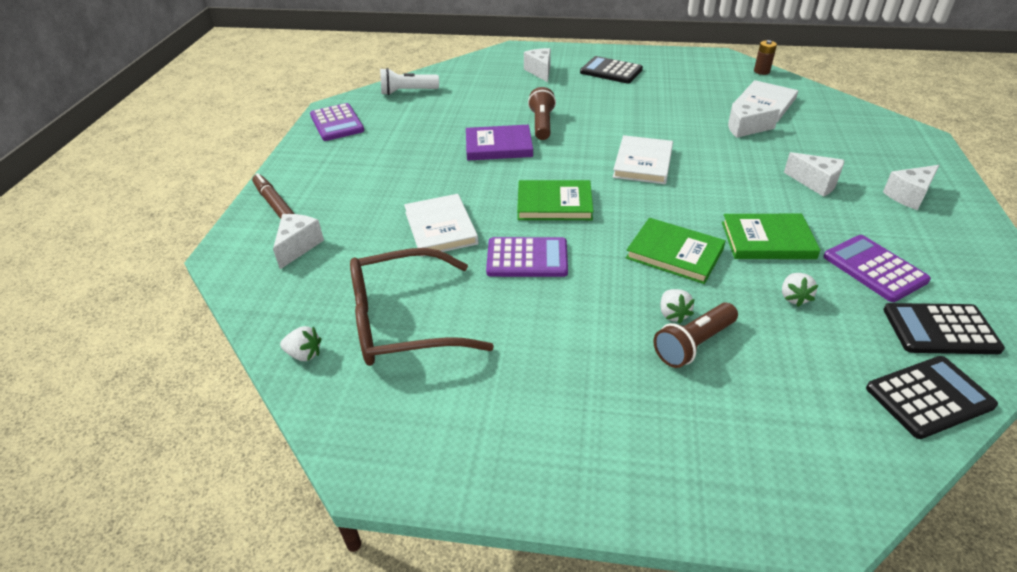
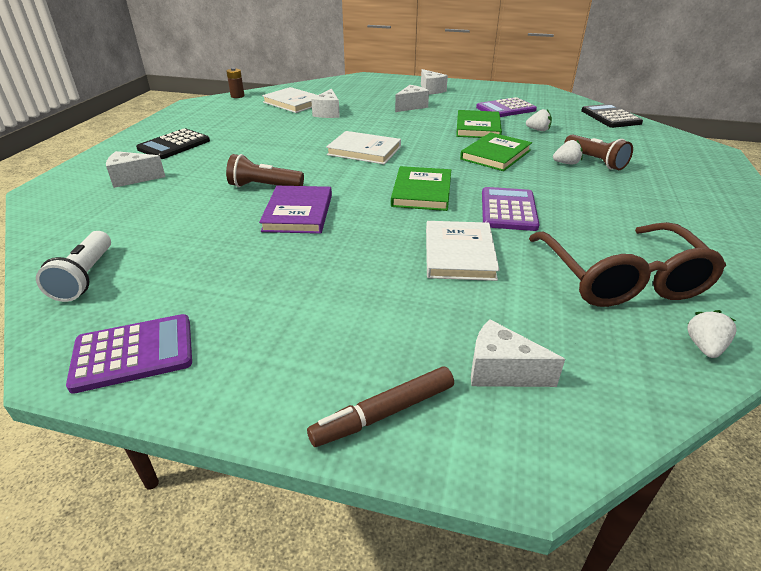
camera: 85 degrees left, 5 degrees down
(440, 228) = (459, 254): white book -> white book turned 75 degrees counterclockwise
(940, 329) = (556, 106): black calculator -> none

